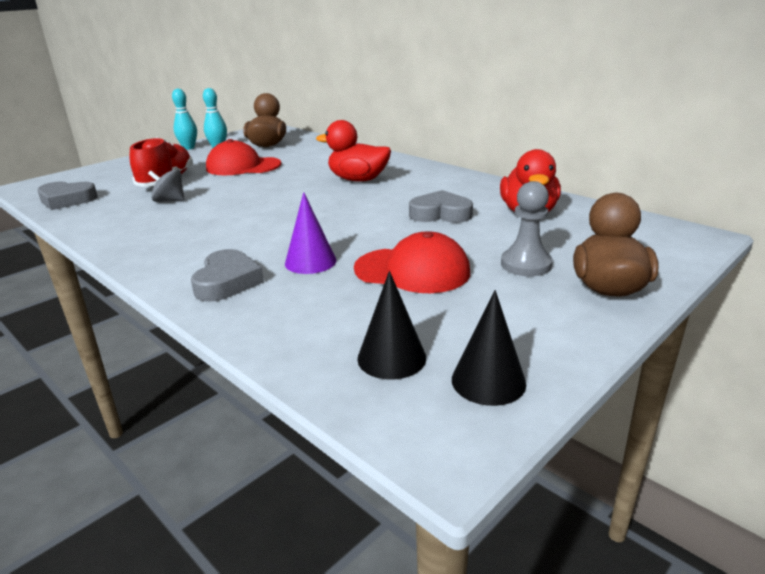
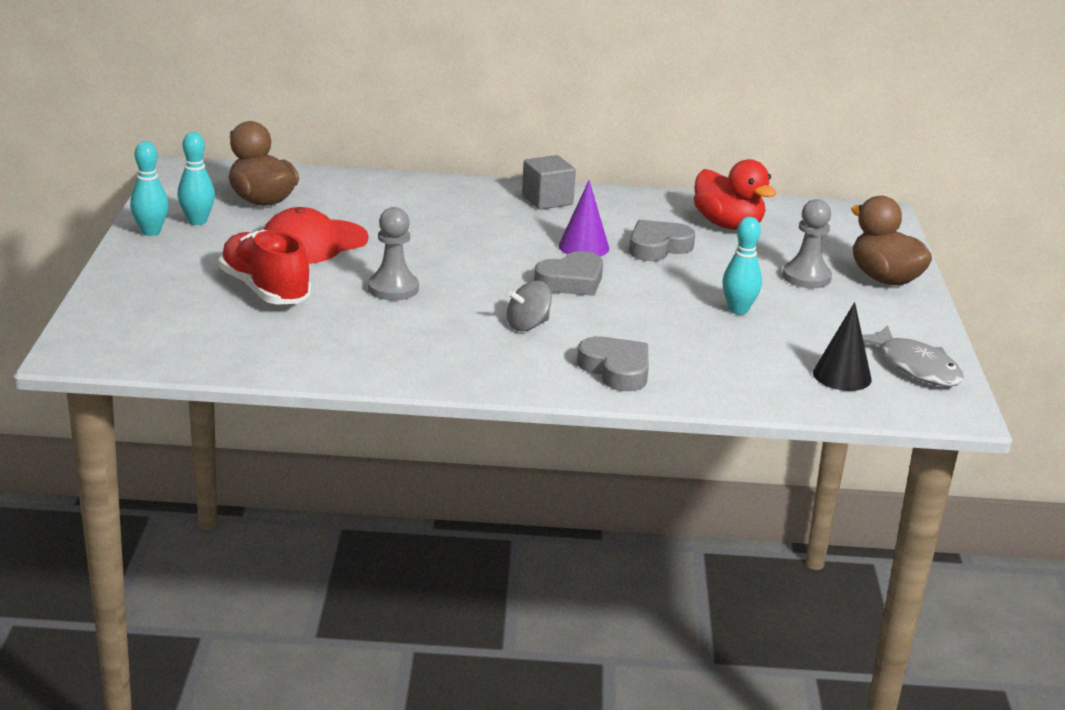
camera: 45 degrees left, 0 degrees up
(67, 200) = (202, 351): grey heart -> grey heart (571, 281)
(169, 200) = (342, 313): grey spinning top -> grey spinning top (528, 325)
(224, 196) = (393, 288): none -> grey pawn
(310, 262) = (644, 329): purple cone -> purple cone (583, 247)
(358, 180) = (496, 227): red duck -> none
(412, 271) = (738, 310): red cap -> turquoise bowling pin
(422, 173) = (547, 200): none -> grey cube
(488, 381) = (915, 367): black cone -> grey fish

